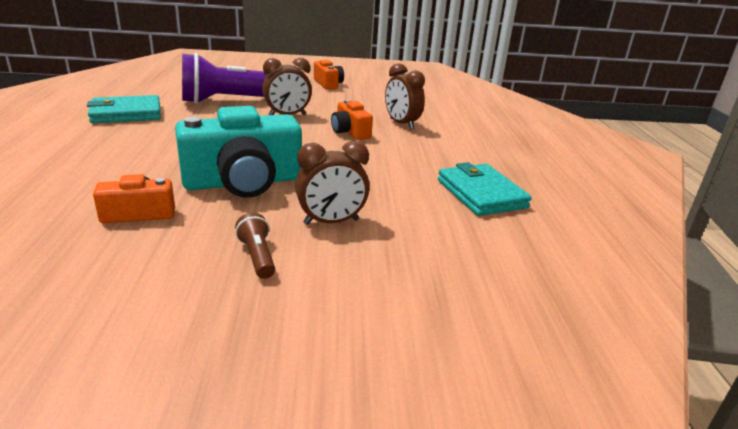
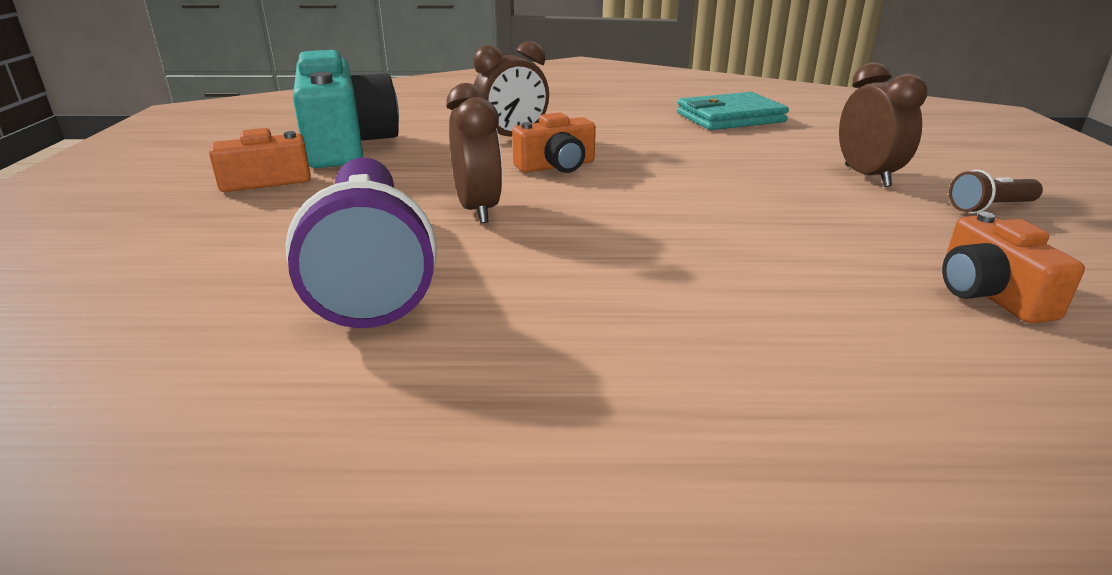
camera: 85 degrees left, 0 degrees up
(126, 114) = (477, 417): turquoise wallet -> none
(243, 182) = (804, 227): turquoise camera -> turquoise camera (345, 144)

